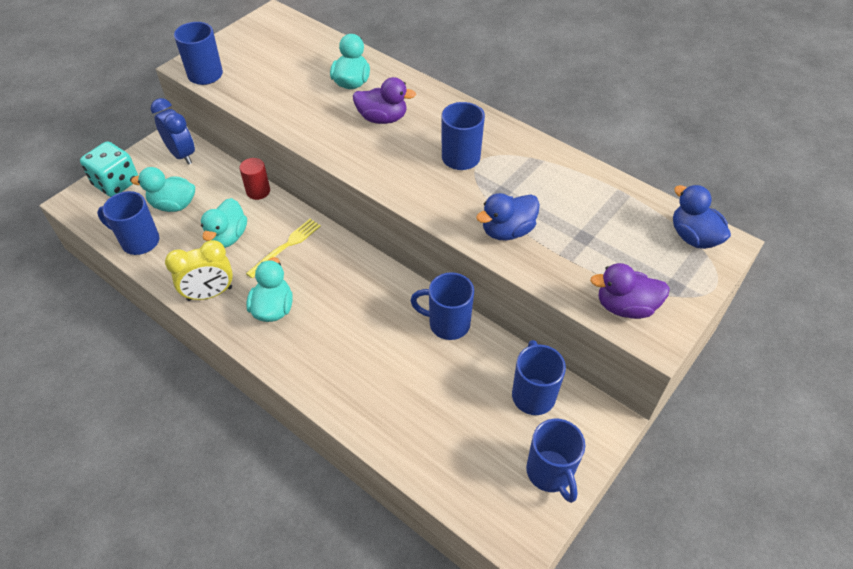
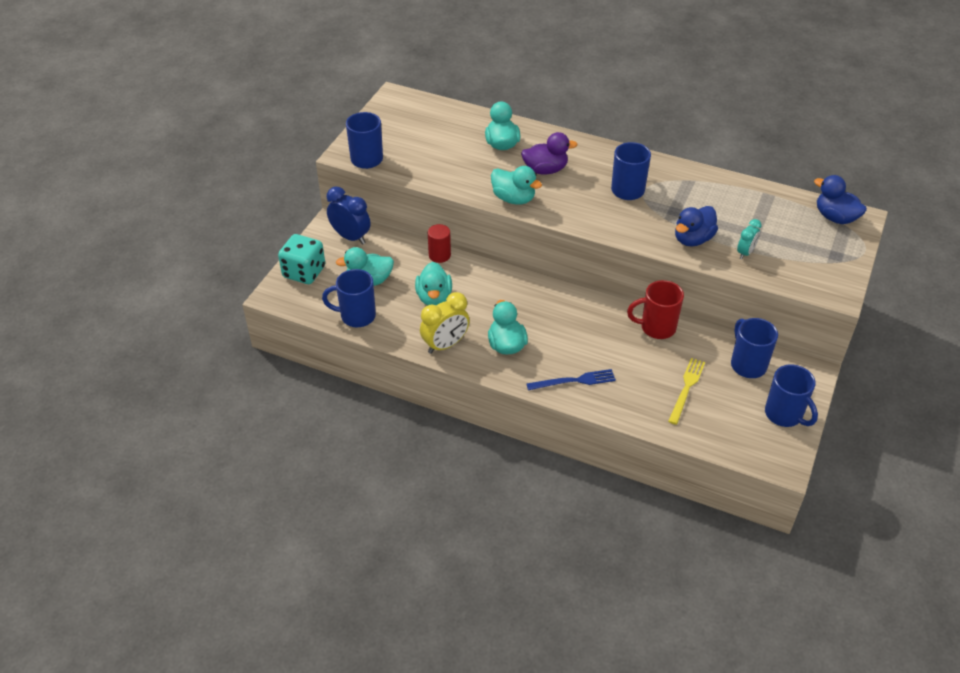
camera: 15 degrees left, 5 degrees down
(286, 246) = (490, 295): yellow fork -> yellow fork (686, 388)
(324, 369) = (574, 381): none -> blue fork
(331, 145) = (513, 199): none -> turquoise duck
(447, 324) = (656, 327): blue mug -> red mug
(562, 260) = (745, 253): none -> turquoise clock
(625, 307) = (806, 276): purple duck -> none

